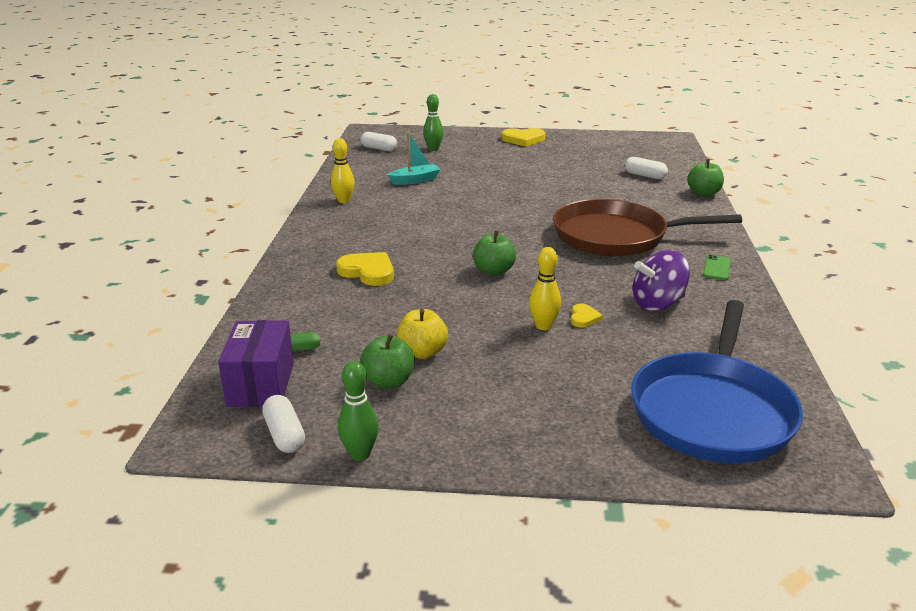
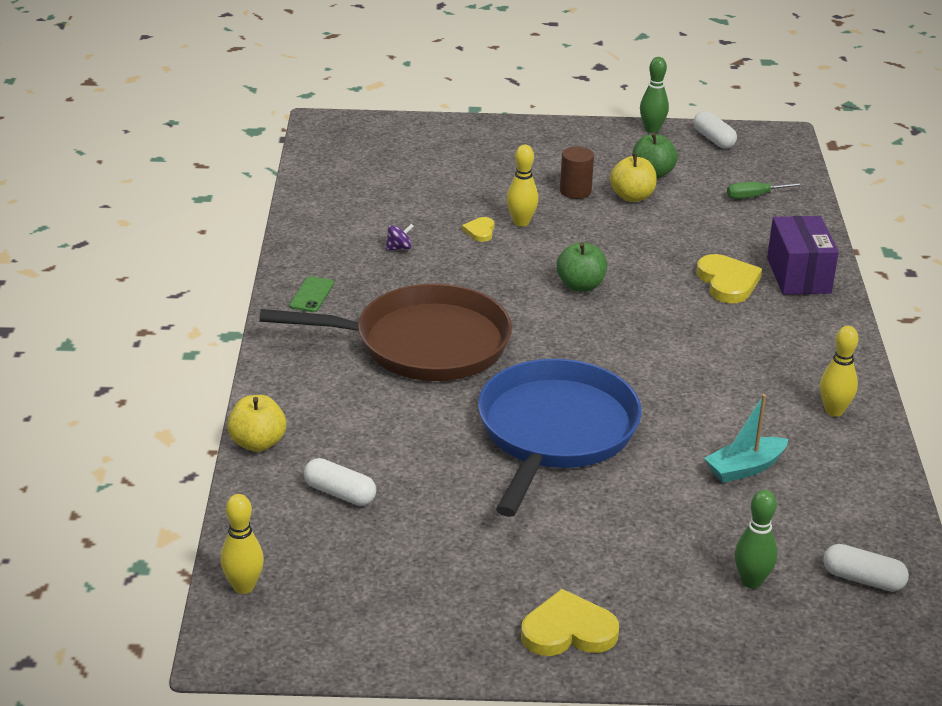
camera: 175 degrees right, 5 degrees up
(261, 384) = (758, 170): purple box -> purple box (798, 275)
(368, 272) = (727, 282): yellow heart -> yellow heart turned 135 degrees counterclockwise
(483, 360) = (575, 191): none -> brown cylinder
(657, 303) = (399, 248): purple spinning top -> purple spinning top, size x0.45
(677, 151) = (243, 586): none -> yellow bowling pin
(703, 193) = (257, 443): green apple -> yellow apple
(712, 411) = (386, 157): blue pan -> blue pan (555, 432)

